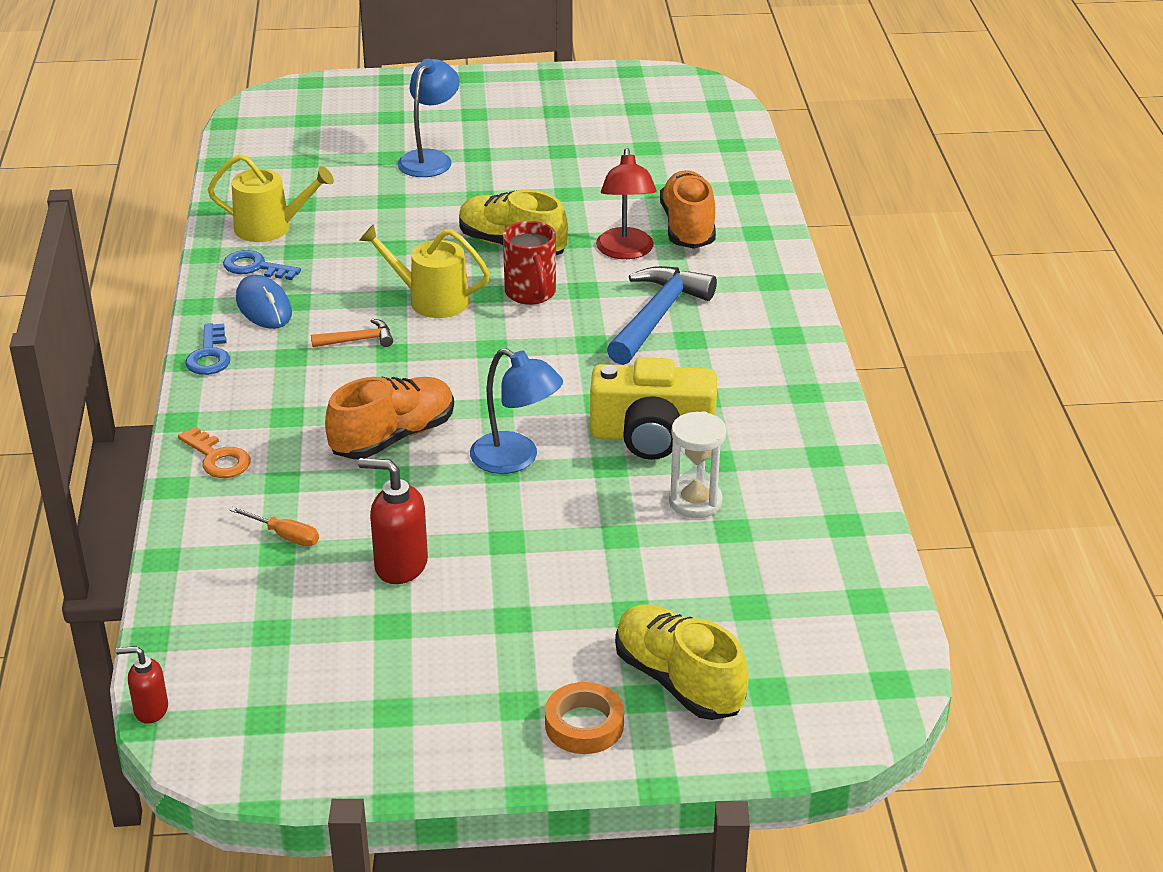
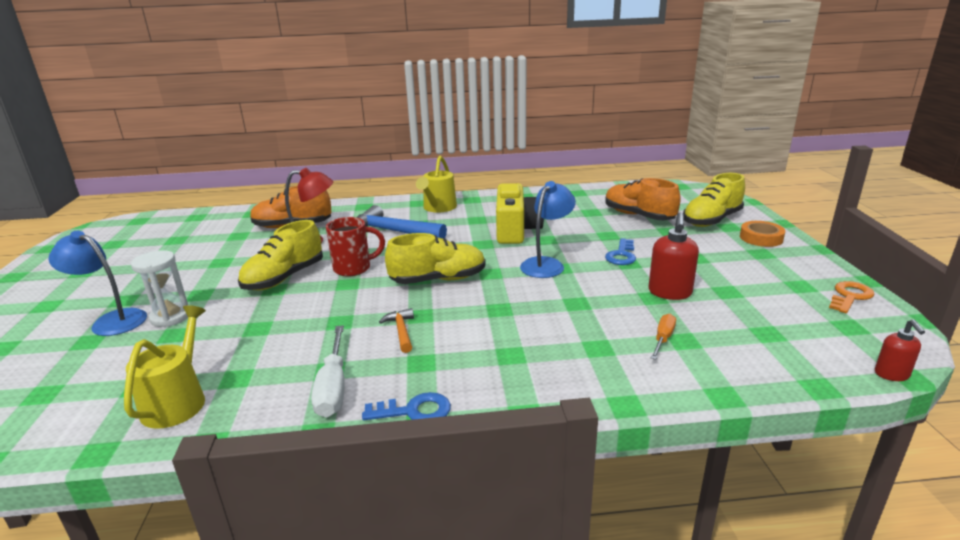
camera: 90 degrees left, 10 degrees down
(218, 458) = (577, 383): orange key -> orange key (850, 296)
(255, 267) = (255, 402): blue key -> blue key (621, 255)
(264, 307) = (333, 387): blue mouse -> white screwdriver
(393, 437) = (531, 306): orange shoe -> orange shoe (638, 216)
(431, 300) = (350, 304): yellow watering can -> yellow watering can (438, 208)
(483, 363) = (438, 280): none -> yellow shoe
(695, 502) = (572, 219): white hourglass -> white hourglass (171, 317)

